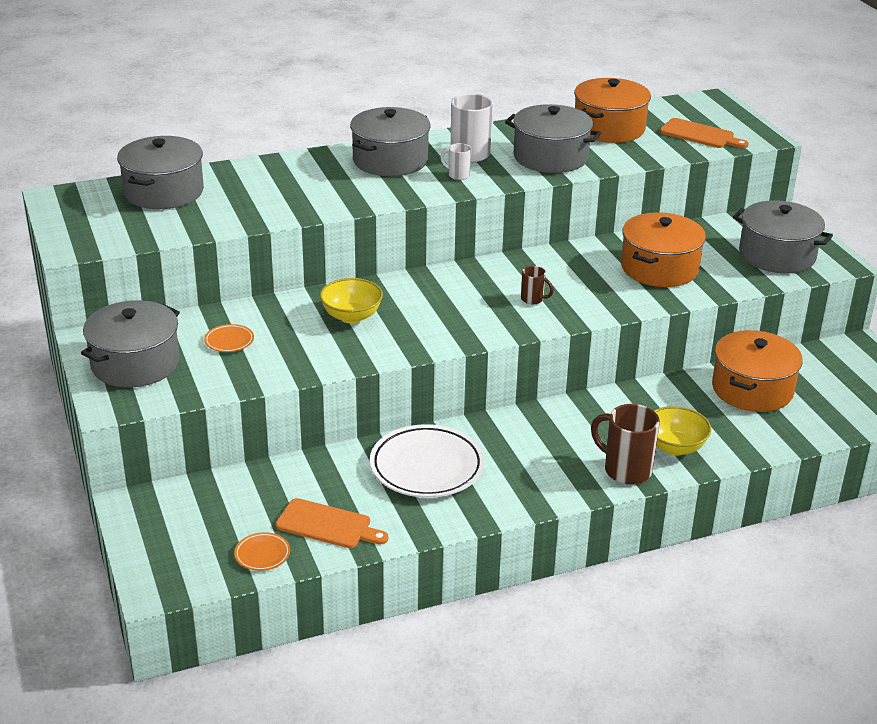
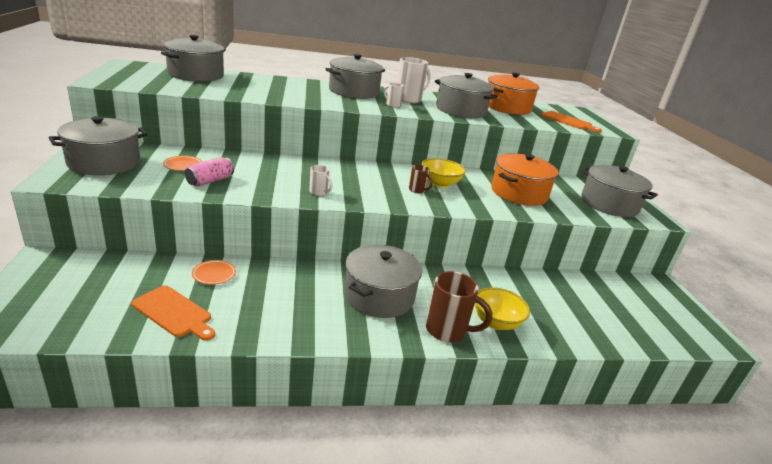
camera: 10 degrees right, 5 degrees down
(262, 554) = (100, 323): orange plate -> orange plate (214, 274)
(281, 356) = (210, 181): none -> pink can
(351, 316) = (281, 171): yellow bowl -> yellow bowl (440, 183)
(419, 337) = (319, 192): none -> white mug
(427, 467) = (287, 288): white plate -> none
(533, 449) = (379, 296): none -> grey pot
(625, 470) = (447, 330): brown mug -> brown mug turned 150 degrees clockwise
(752, 389) = (571, 294): orange pot -> none

